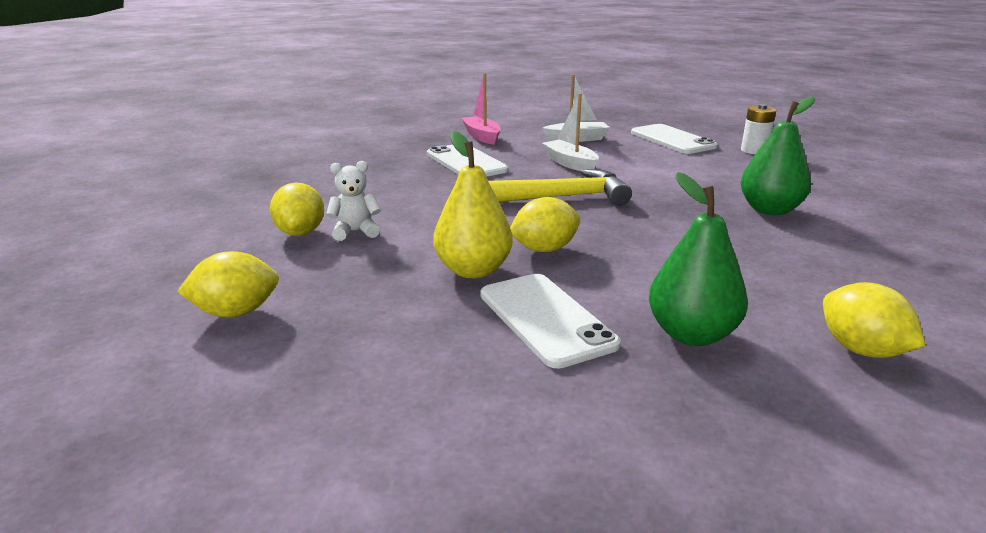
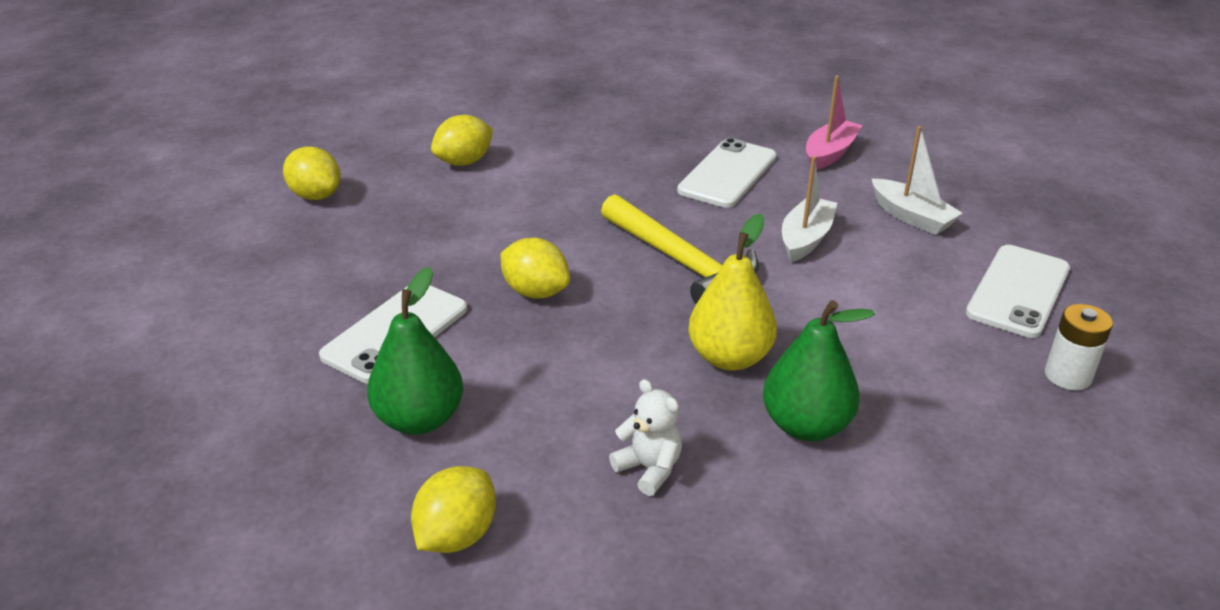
camera: 60 degrees right, 10 degrees up
(355, 232) = (488, 185): white teddy bear -> white teddy bear (649, 469)
(473, 270) = (459, 268): yellow pear -> yellow pear (730, 357)

